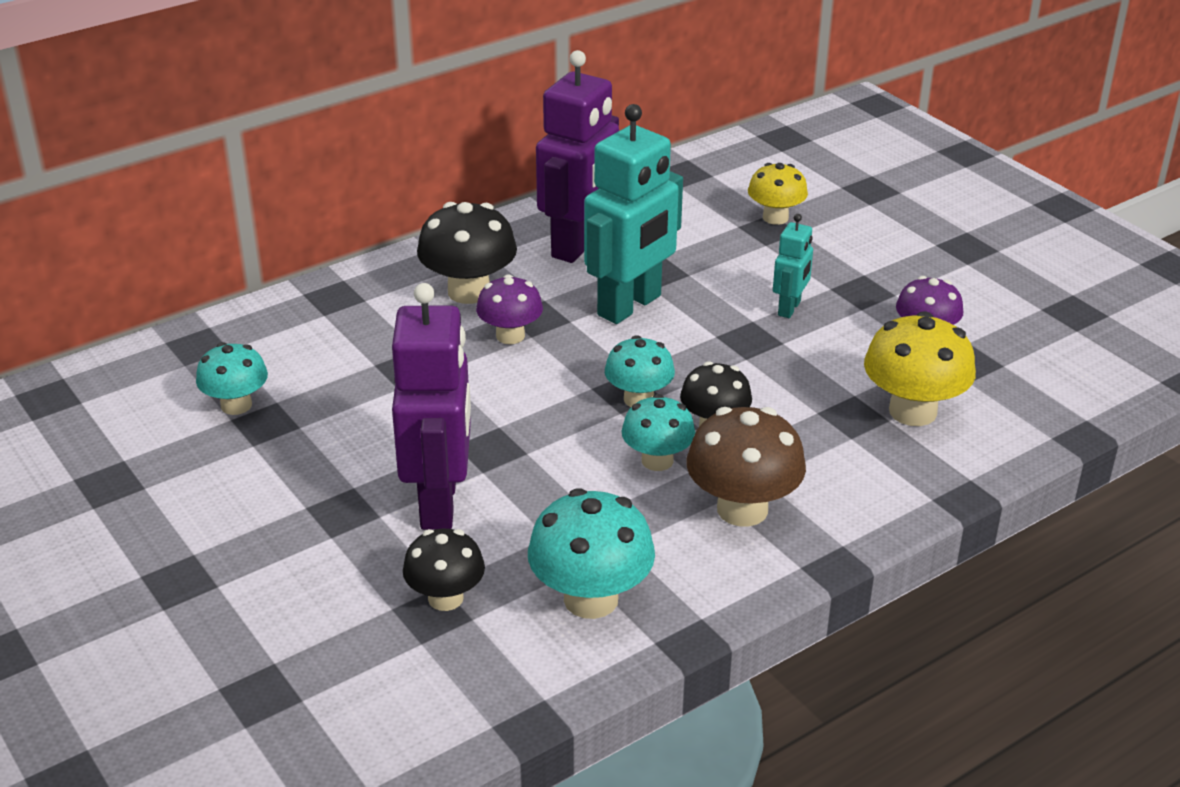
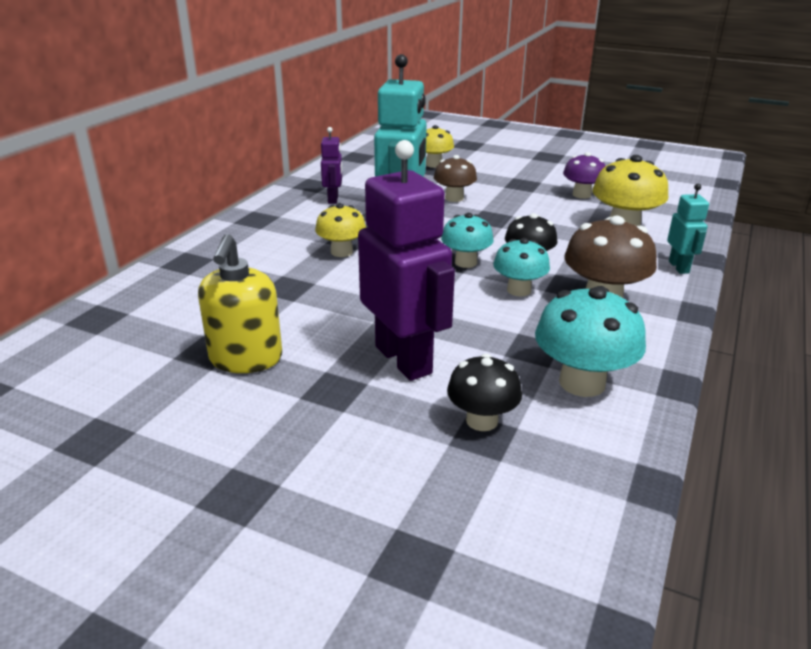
camera: 30 degrees left, 5 degrees down
(236, 405) = (169, 347): turquoise mushroom -> none
(292, 445) = (246, 359): none -> yellow soap dispenser
(469, 291) = (286, 237): black mushroom -> none
(510, 336) = (341, 252): purple mushroom -> yellow mushroom
(579, 245) = (333, 199): purple robot -> purple robot, size x0.49
(736, 289) = (454, 198): none -> brown mushroom
(789, 308) = (495, 199): turquoise robot -> turquoise robot (679, 267)

